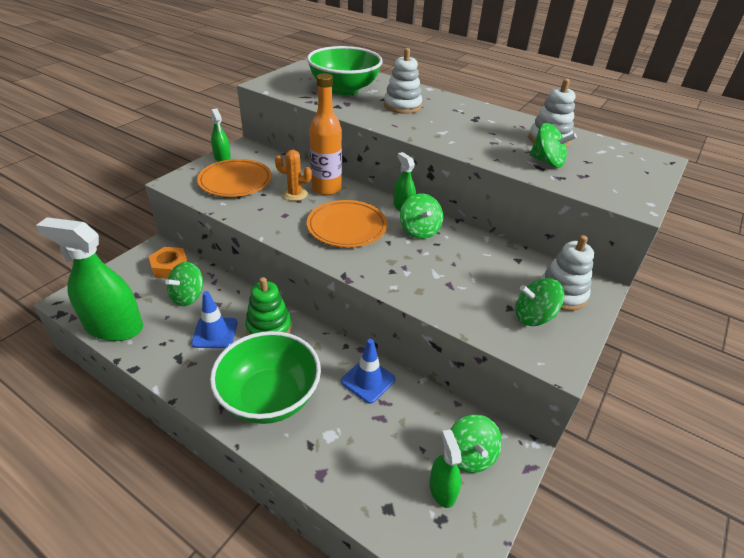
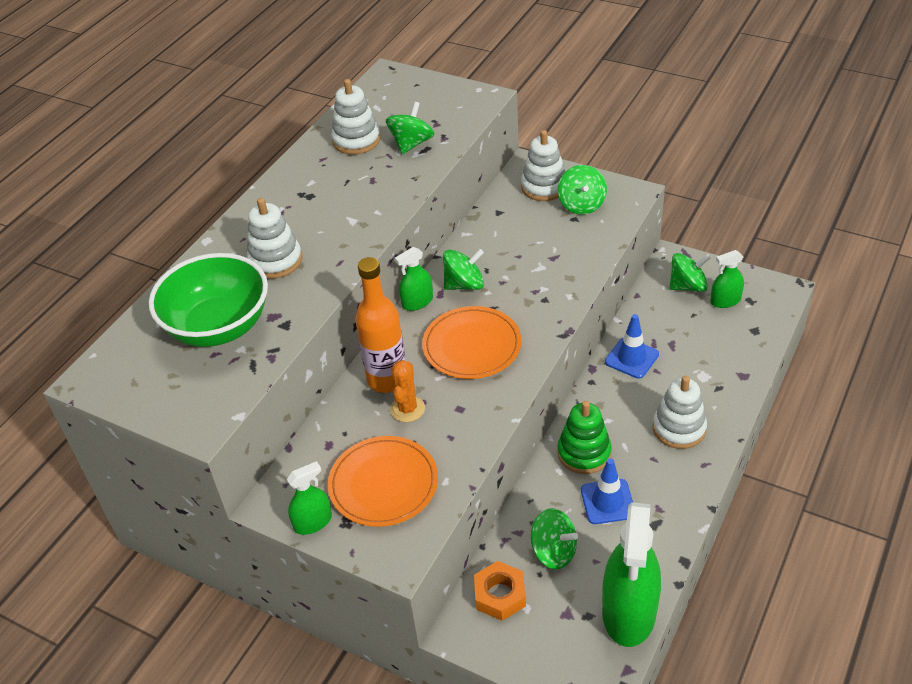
camera: 90 degrees left, 5 degrees up
(270, 397) = (679, 428): green bowl -> white stacking toy

